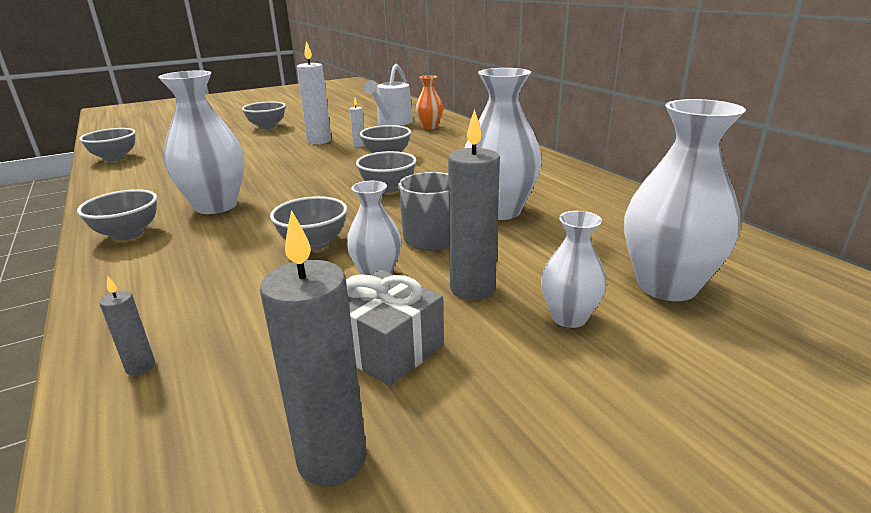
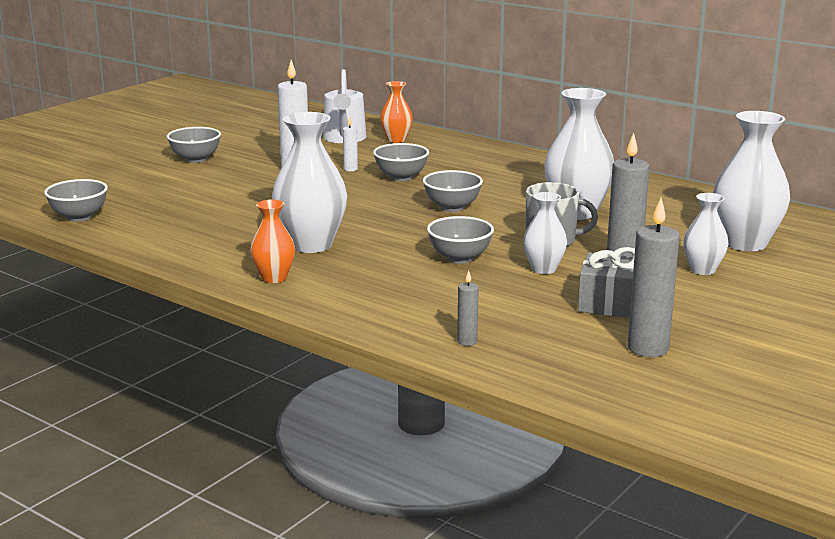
camera: 25 degrees left, 5 degrees down
(128, 234) = (274, 278): grey bowl -> orange vase

